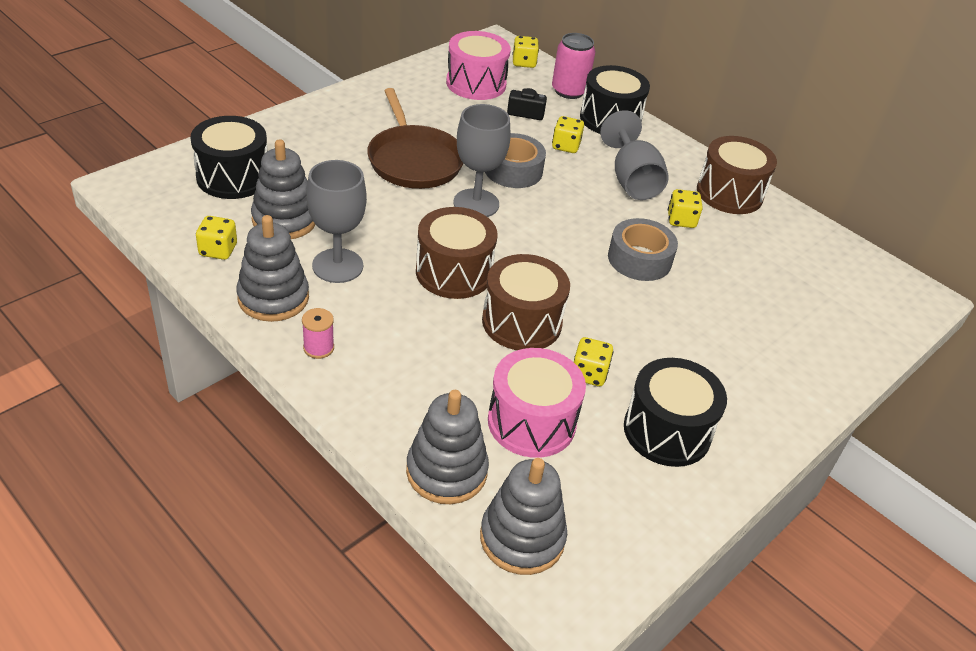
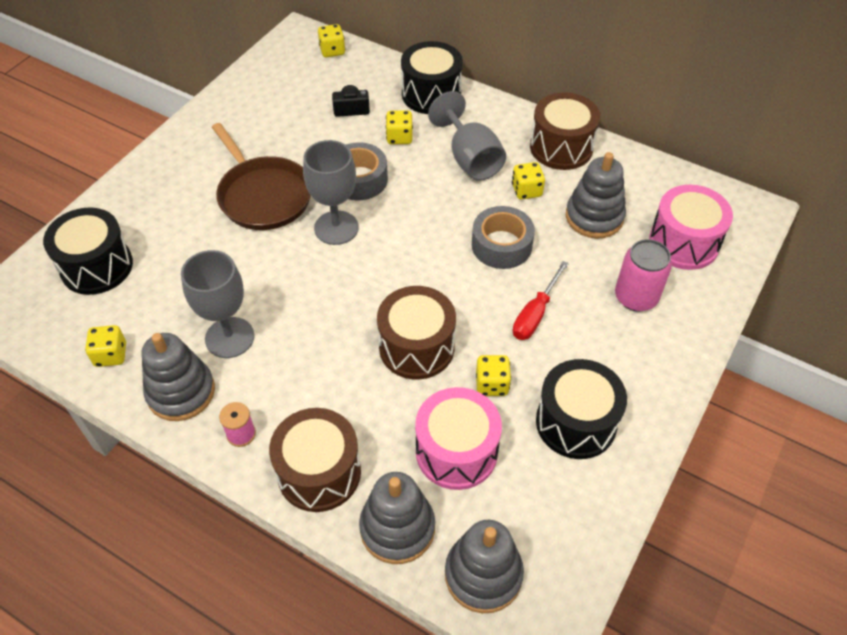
camera: 10 degrees left, 10 degrees up
(284, 220) = (163, 301): grey stacking toy -> grey stacking toy (594, 217)
(454, 272) = (339, 311): brown drum -> brown drum (319, 472)
(476, 83) = (294, 88): pink drum -> pink drum (683, 243)
(569, 91) = (384, 72): pink can -> pink can (636, 297)
(655, 326) = (535, 314): none -> red screwdriver

